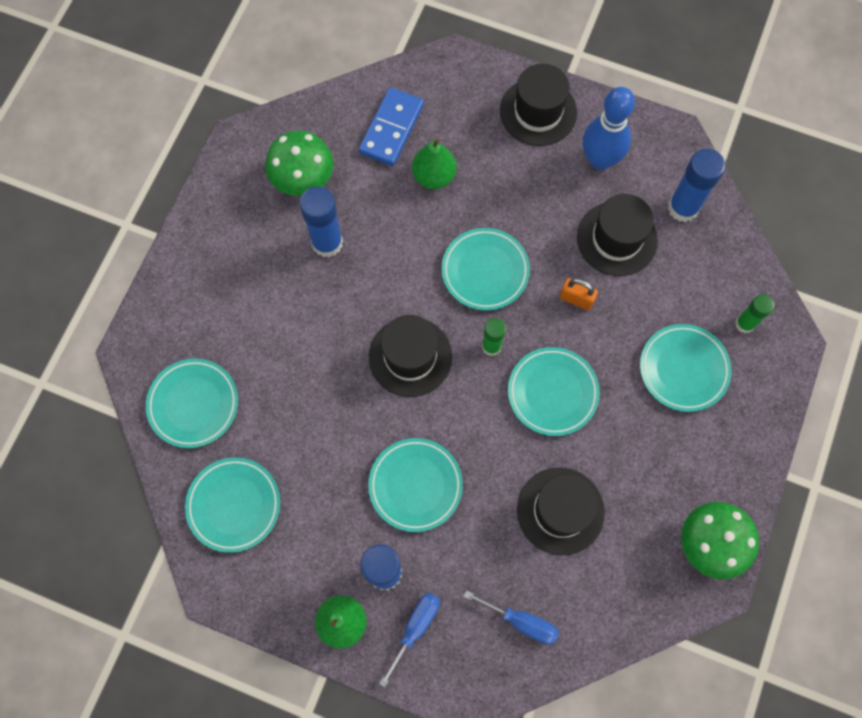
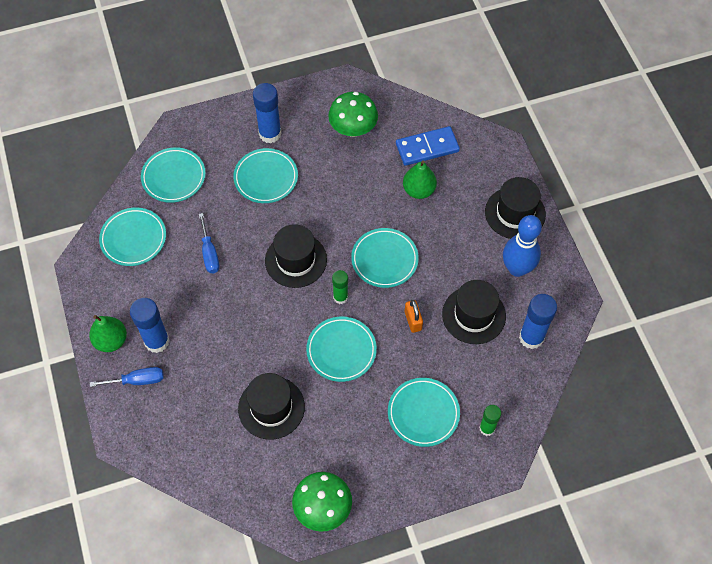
camera: 50 degrees right, 10 degrees down
(327, 243) = (326, 169): blue glue stick -> blue glue stick (270, 134)
(415, 485) = (221, 319): turquoise plate -> turquoise plate (266, 178)
(521, 622) = (186, 434): blue screwdriver -> blue screwdriver (209, 253)

